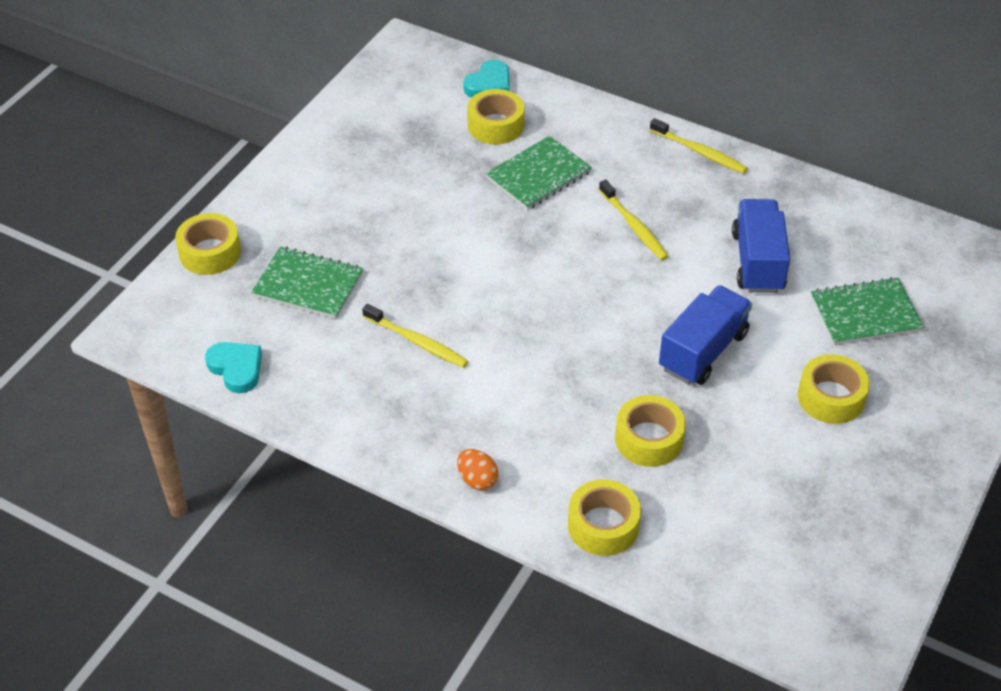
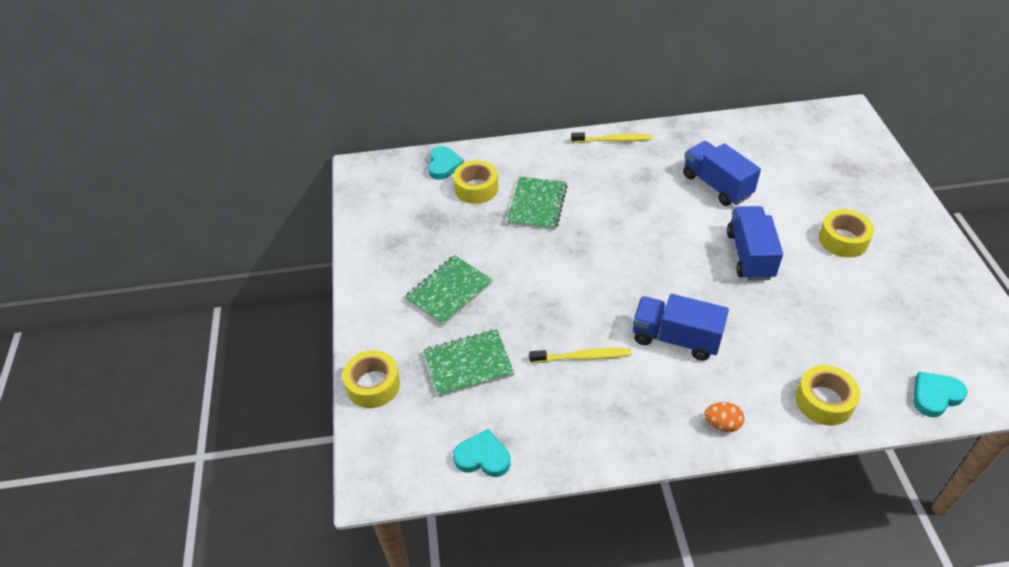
camera: 35 degrees left, 0 degrees up
(525, 380) = (675, 338): none -> blue truck
(634, 226) = (627, 204): yellow toothbrush -> none
(649, 439) = (784, 328): yellow tape -> none
(727, 596) = (935, 396): none -> turquoise heart
(865, 314) = (803, 182): green notebook -> green notebook (449, 291)

